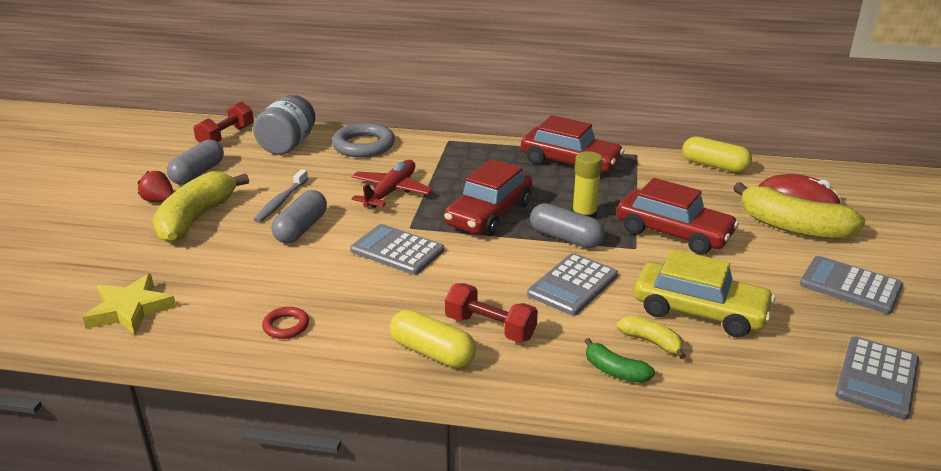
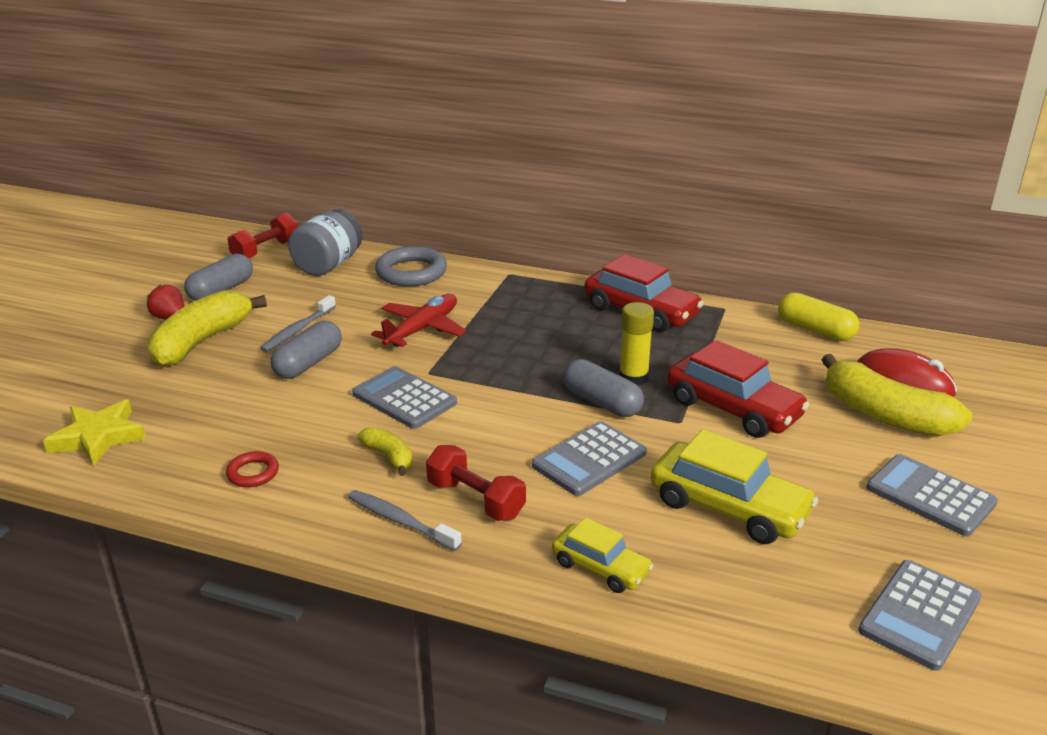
camera: 10 degrees right, 0 degrees up
(432, 352) = (400, 521): yellow capsule -> grey toothbrush
(489, 214) = (523, 365): red car -> none
(615, 371) = (600, 567): green banana -> yellow car
(651, 342) = (656, 538): yellow banana -> yellow banana (389, 457)

